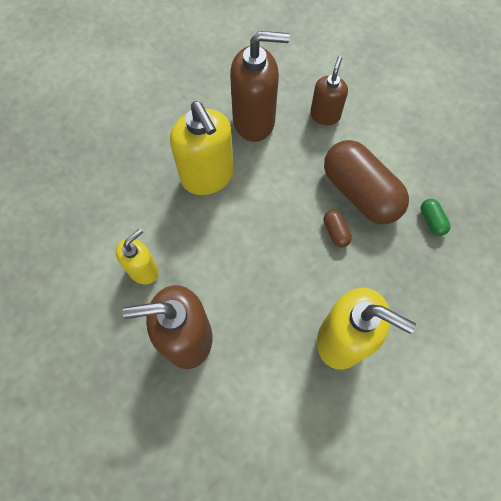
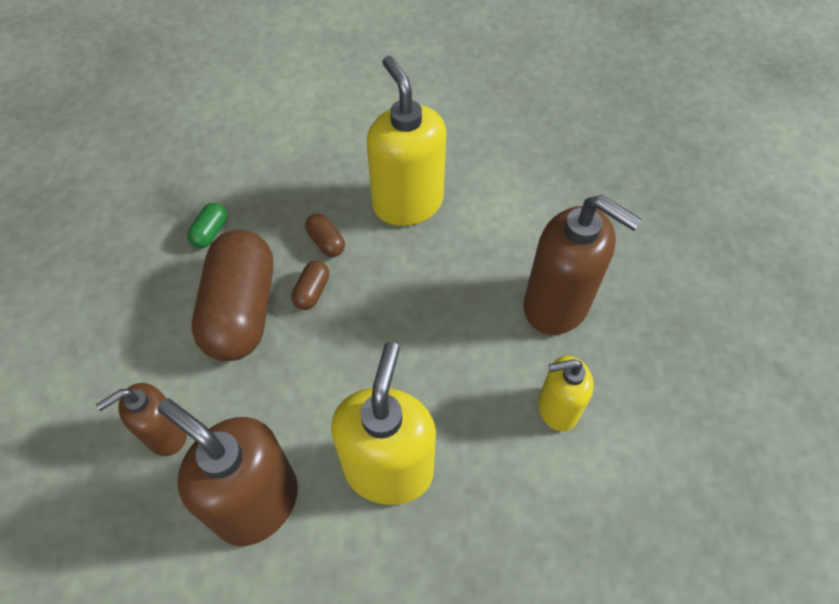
camera: 140 degrees left, 10 degrees down
(361, 268) = (326, 242): none -> brown capsule

